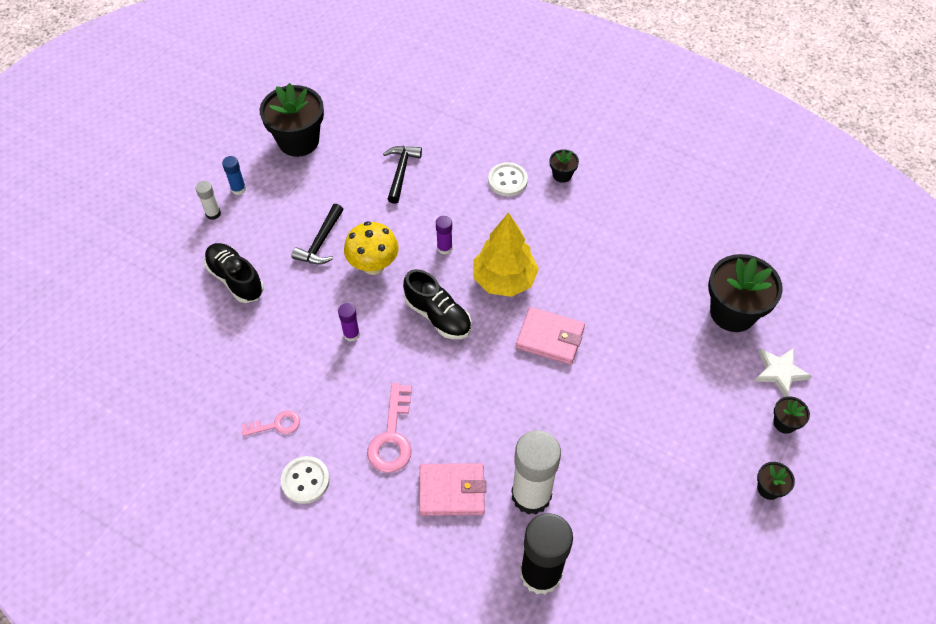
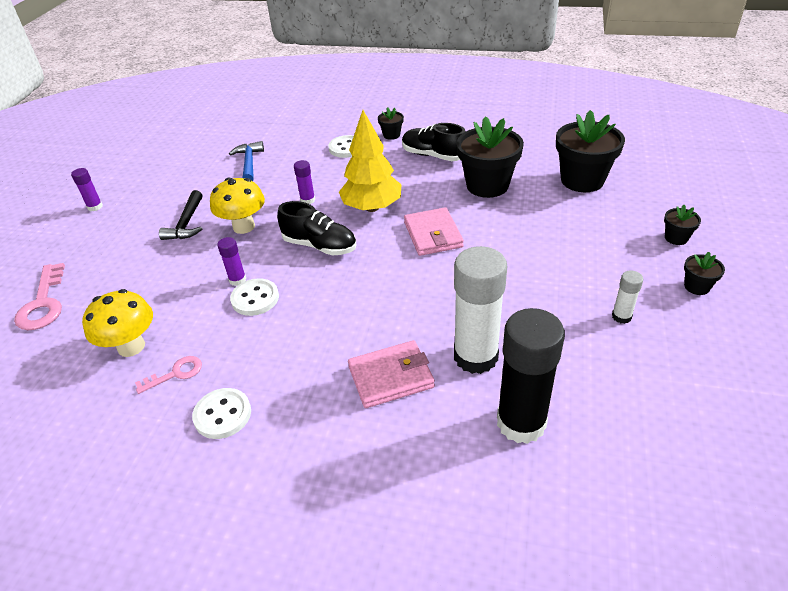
camera: 15 degrees left, 15 degrees down
(213, 213) = (72, 229): white glue stick -> white glue stick (621, 316)
(236, 279) = (104, 269): black shoe -> black shoe (433, 156)
(238, 189) = (95, 207): blue glue stick -> purple glue stick
(245, 382) = (131, 346): none -> yellow mushroom
(298, 141) = (147, 165): black flower pot -> black flower pot (487, 185)
(361, 363) = (255, 298): none -> white button
(392, 436) = (308, 348): pink key -> pink key (43, 303)
(401, 172) = (249, 163): black hammer -> blue hammer
(550, 338) = (433, 235): pink wallet -> pink wallet turned 75 degrees clockwise
(780, 372) = (647, 206): white star -> none

